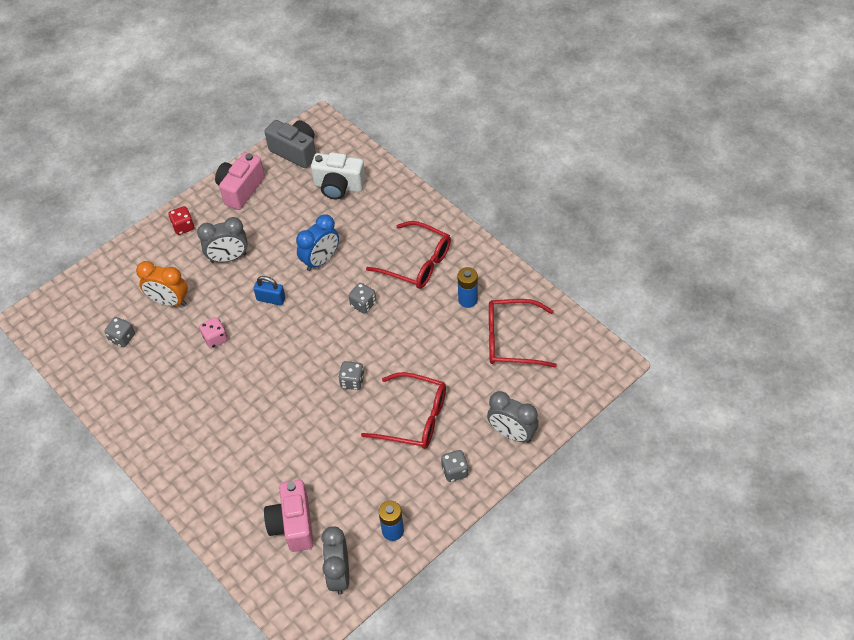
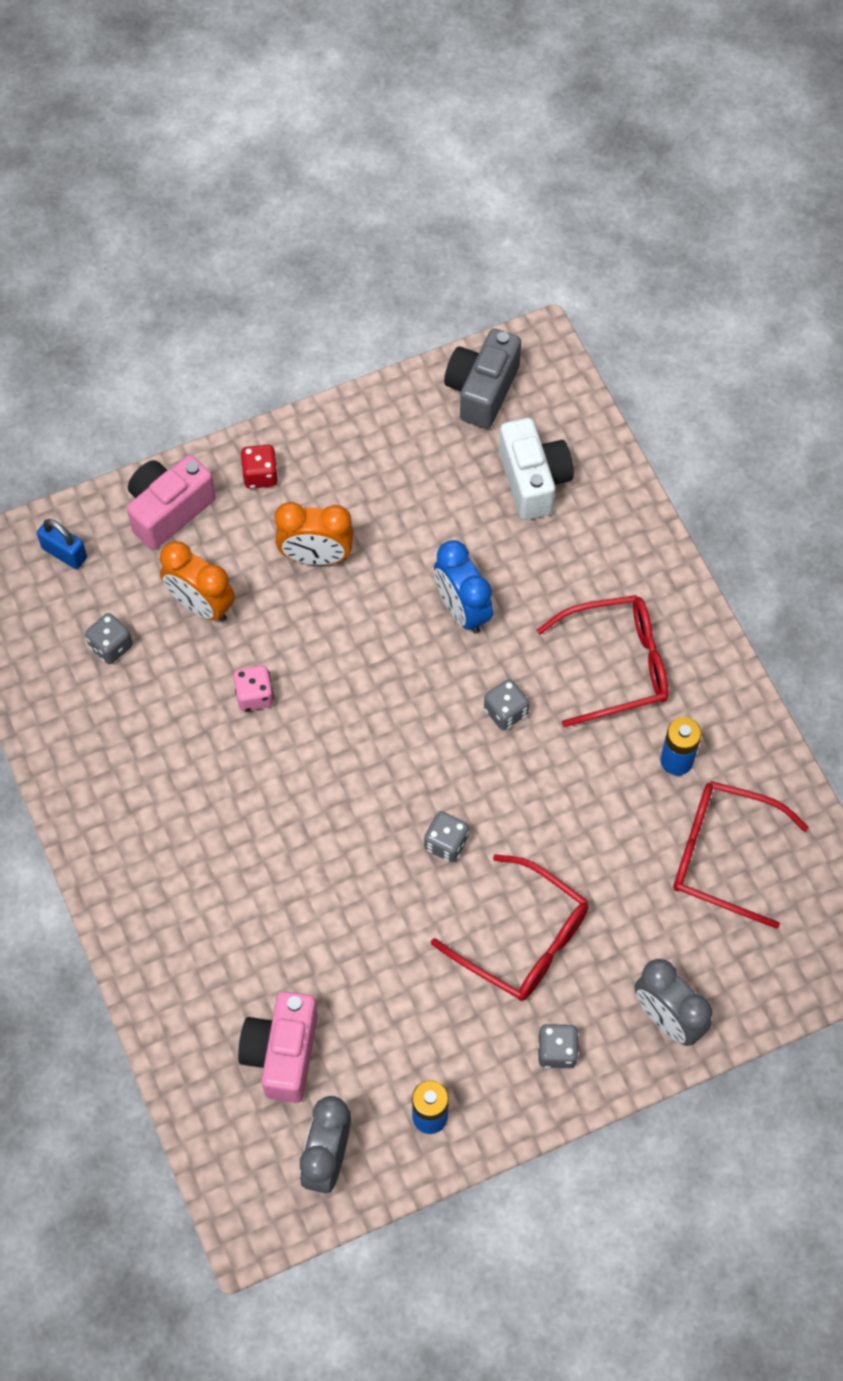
camera: 15 degrees right, 10 degrees up
(228, 258) = (316, 556): grey clock -> orange clock
(241, 189) = (372, 435): pink camera -> pink camera (168, 510)
(271, 299) = (362, 654): blue padlock -> blue padlock (64, 553)
(295, 151) = (482, 390): grey camera -> grey camera turned 120 degrees counterclockwise
(321, 260) = (462, 609): blue clock -> blue clock turned 90 degrees clockwise
(338, 186) = (533, 480): white camera -> white camera turned 135 degrees counterclockwise
(417, 262) = (616, 665): red glasses -> red glasses turned 60 degrees counterclockwise

